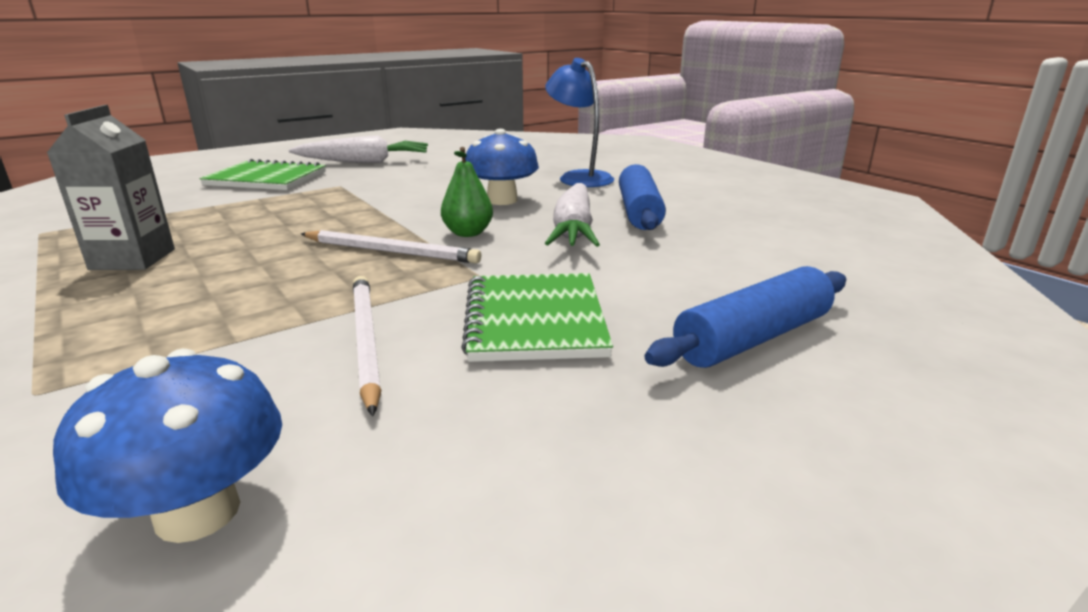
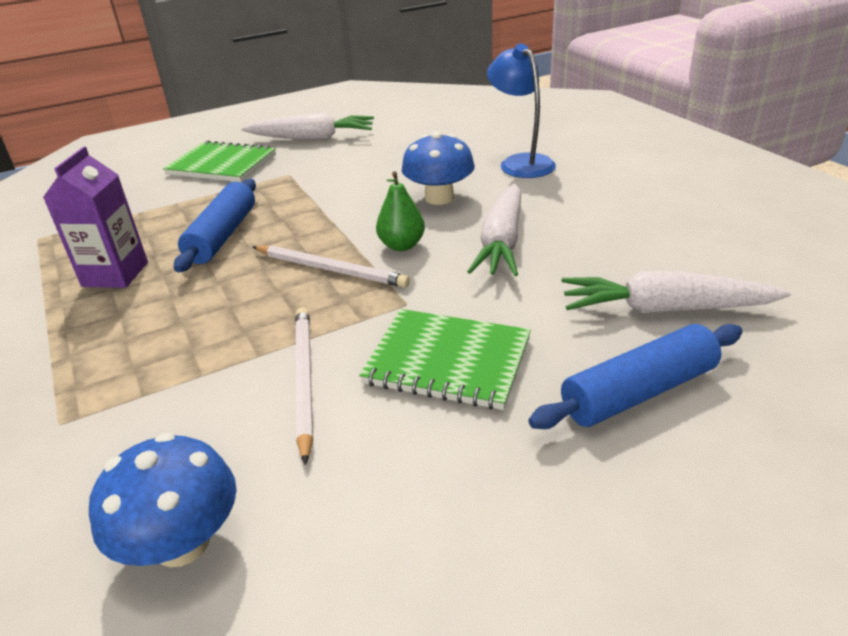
camera: 10 degrees right, 10 degrees up
(133, 259) = (115, 274): grey carton -> purple carton
(535, 320) = (448, 361): green notebook -> green notebook turned 75 degrees counterclockwise
(639, 212) = (571, 216): blue rolling pin -> blue rolling pin (222, 236)
(755, 274) = (664, 309): none -> white carrot

